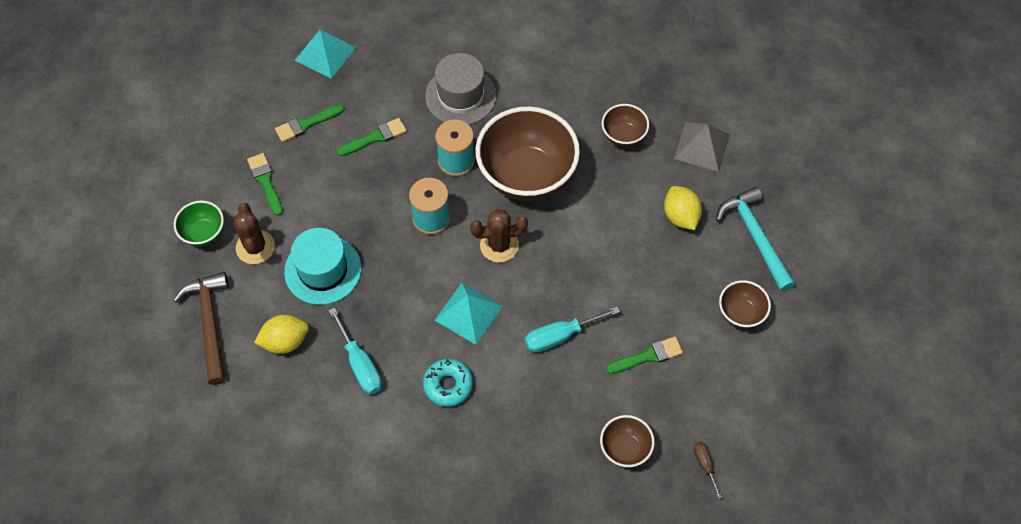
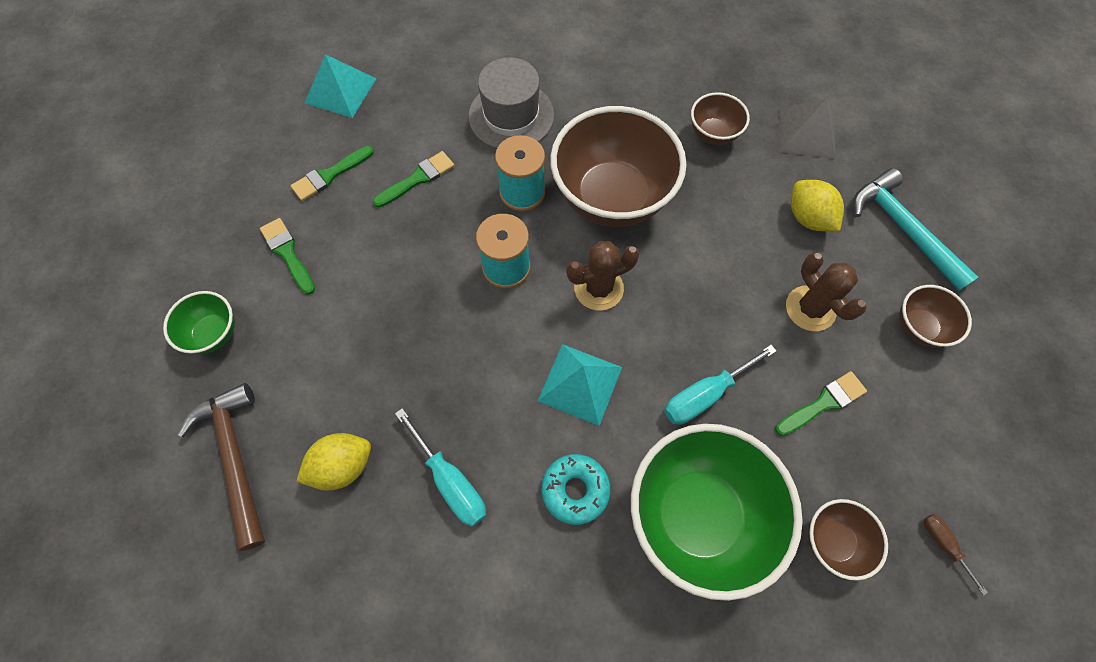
camera: 10 degrees left, 5 degrees up
(255, 247) = (285, 341): brown cactus -> brown cactus (810, 308)
(323, 270) = (379, 357): turquoise hat -> none
(532, 416) = (697, 515): none -> green bowl

